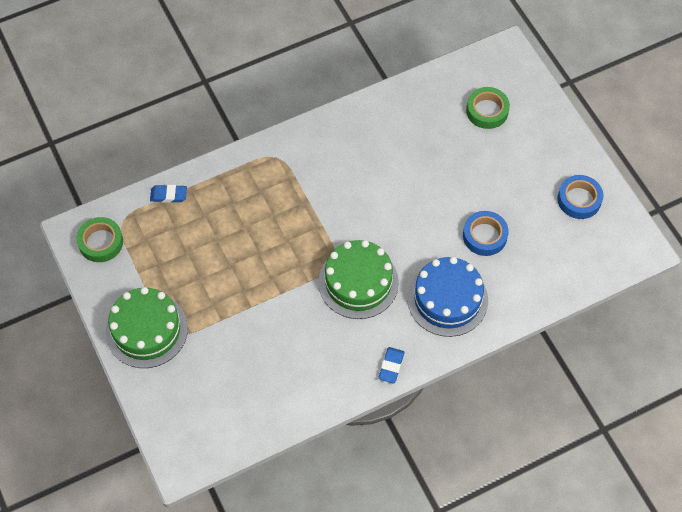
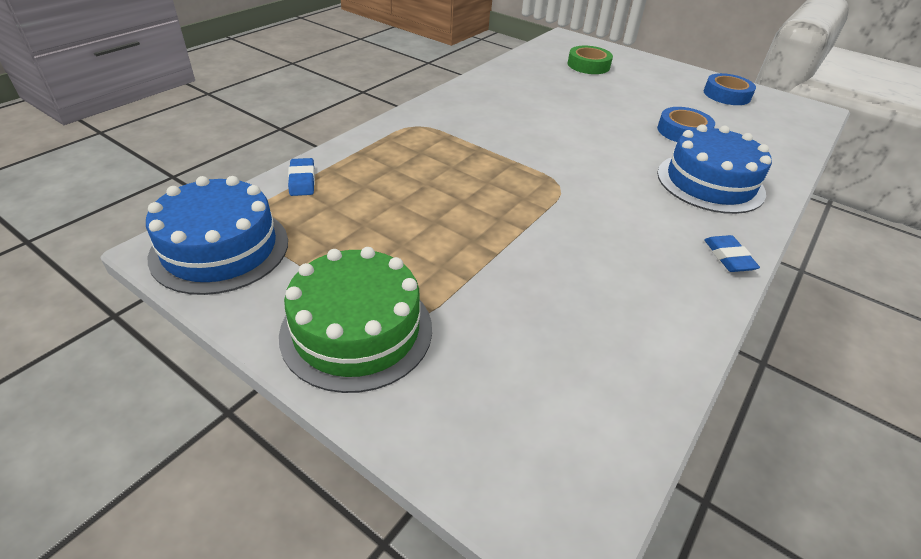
camera: 30 degrees left, 20 degrees down
(101, 242) = (220, 248): green tape -> blue cake
(168, 195) = (302, 180): blue eraser -> blue eraser turned 75 degrees counterclockwise
(358, 282) = (604, 194): green cake -> none

